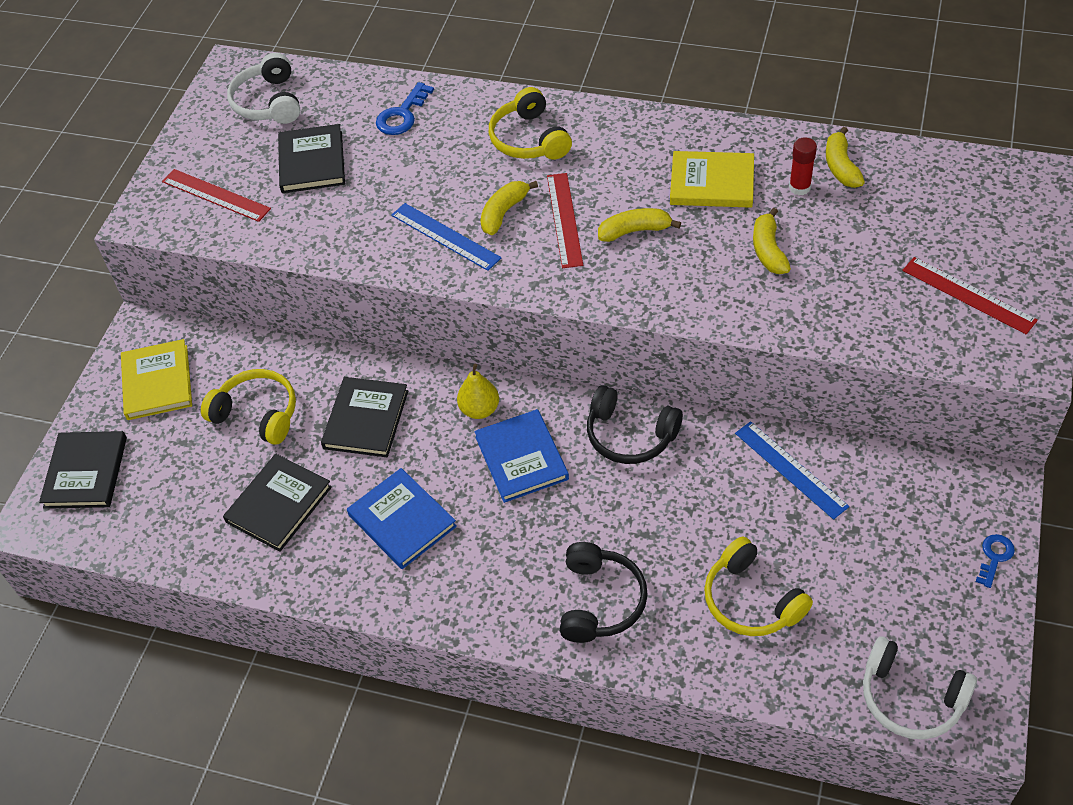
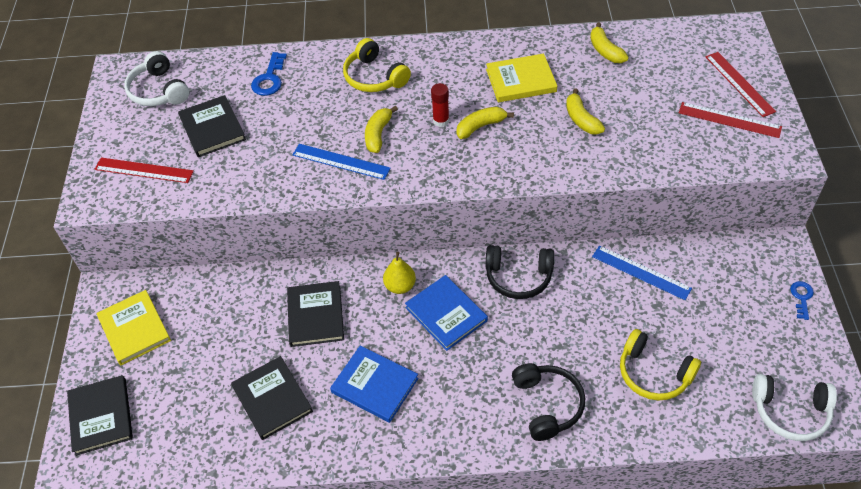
camera: 20 degrees left, 0 degrees up
(257, 414) = (227, 333): yellow headphones -> none
(278, 504) = (272, 399): black book -> black book turned 45 degrees counterclockwise
(564, 219) = (426, 129): red ruler -> red ruler (739, 83)
(799, 187) = (583, 71): red glue stick -> red glue stick (441, 121)

